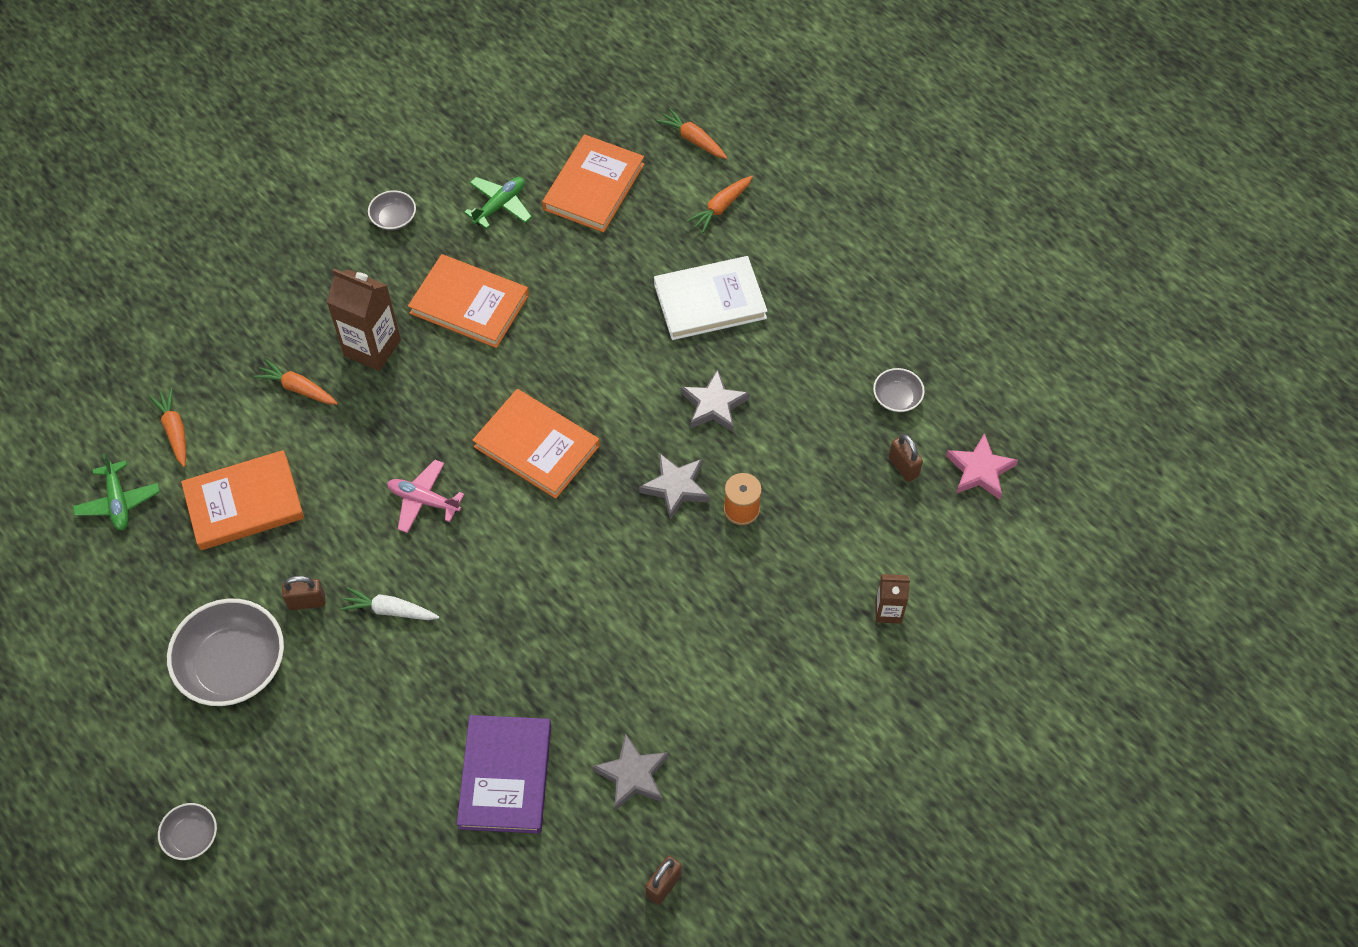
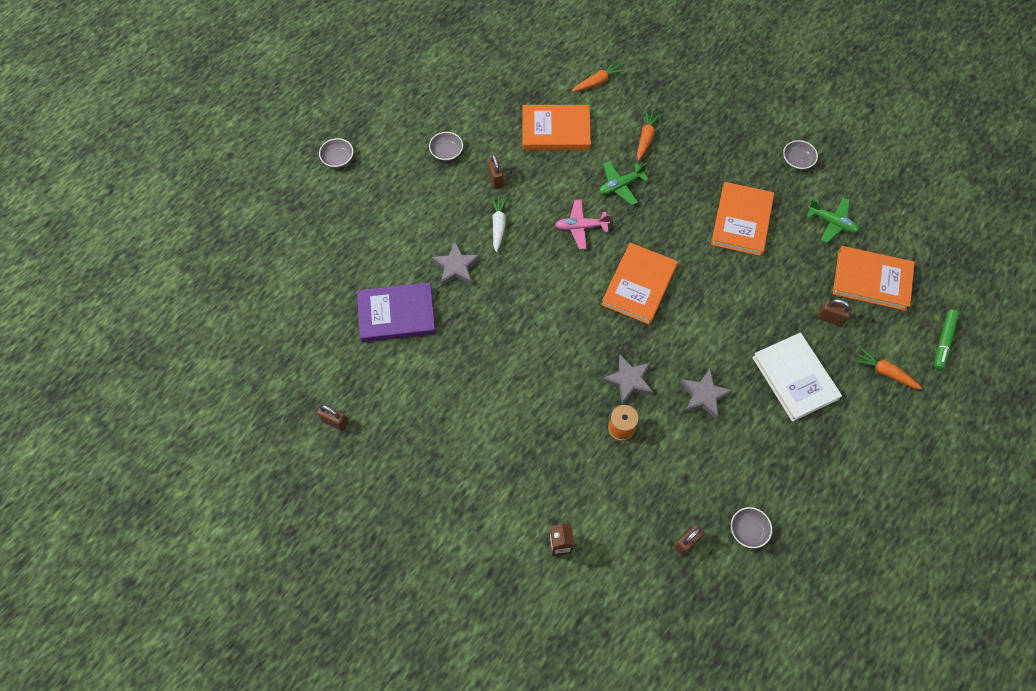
camera: 80 degrees right, 5 degrees up
(118, 502) = (542, 67): green plane -> green plane (620, 185)
(233, 665) = (446, 152): grey bowl -> grey bowl, size x0.48
(244, 503) = (556, 130): orange book -> orange book turned 60 degrees counterclockwise
(372, 348) = (689, 172): brown carton -> none
(424, 500) = (581, 227): pink plane -> pink plane turned 105 degrees counterclockwise
(632, 775) = (407, 389): grey star -> grey star (456, 267)
(636, 243) = (830, 318): none -> brown padlock
(693, 139) = (943, 341): orange carrot -> green marker
(979, 470) = (699, 604): pink star -> none

